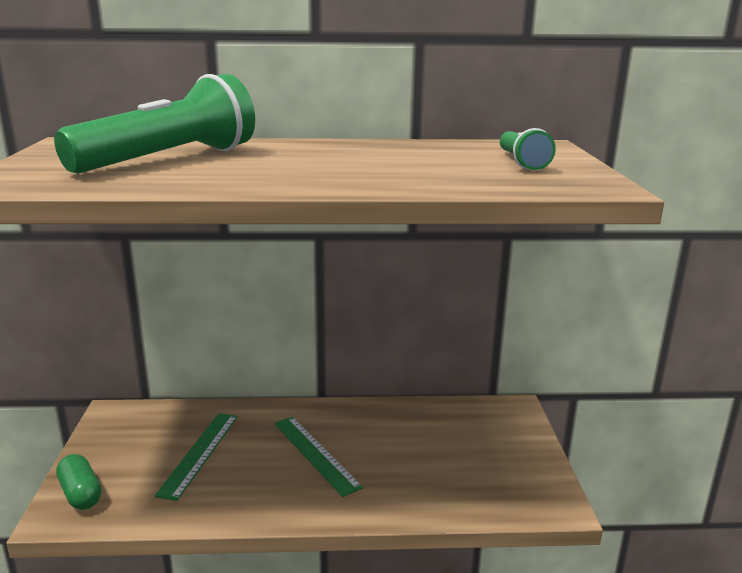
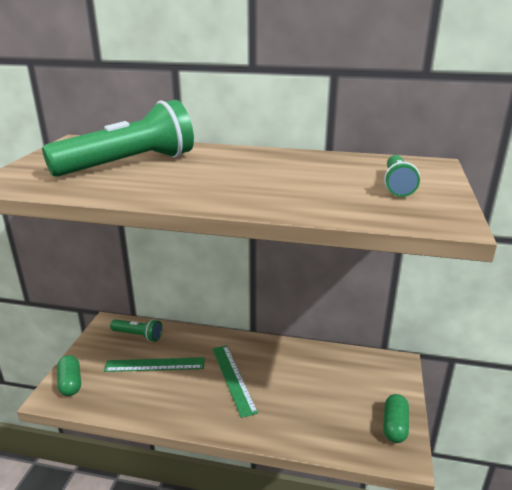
camera: 15 degrees right, 5 degrees up
(162, 422) = (138, 335): none -> green flashlight
(200, 453) = (155, 365): green ruler -> green ruler turned 60 degrees clockwise
(535, 475) = (394, 426): none -> green capsule

